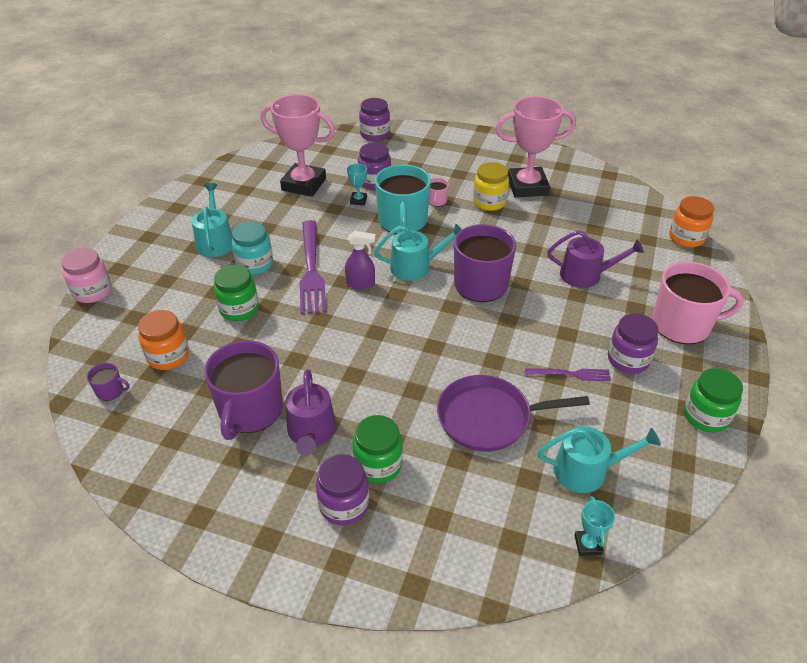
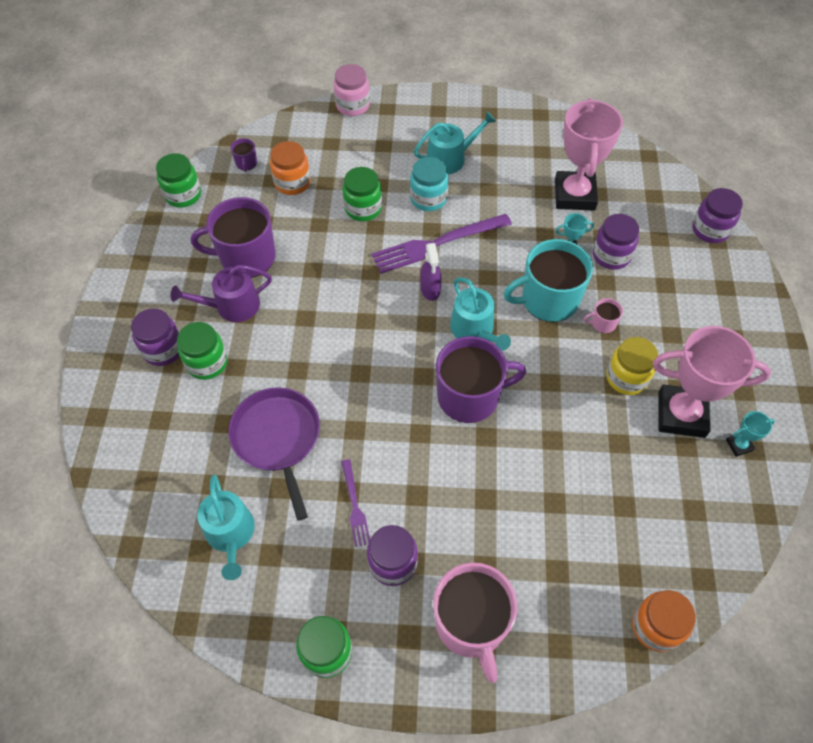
camera: 75 degrees right, 15 degrees up
(119, 458) = (183, 195): none -> green jar
(527, 187) = (681, 414): pink trophy -> pink trophy turned 60 degrees counterclockwise
(586, 275) = (526, 504): purple watering can -> none
(588, 545) = (149, 543): turquoise trophy -> turquoise trophy (739, 445)

